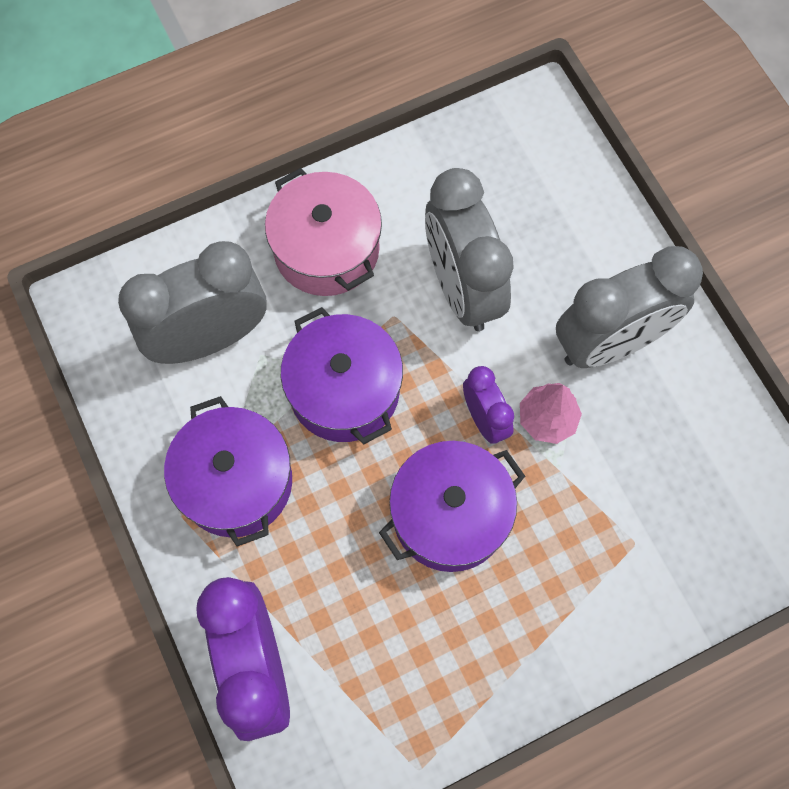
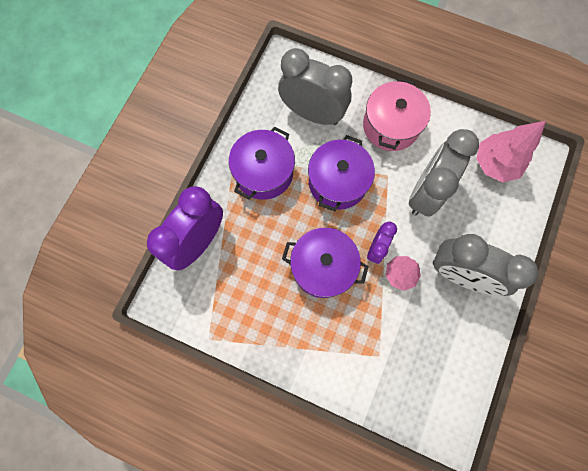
camera: 50 degrees right, 5 degrees up
(500, 168) = (495, 164): none -> pink tree

